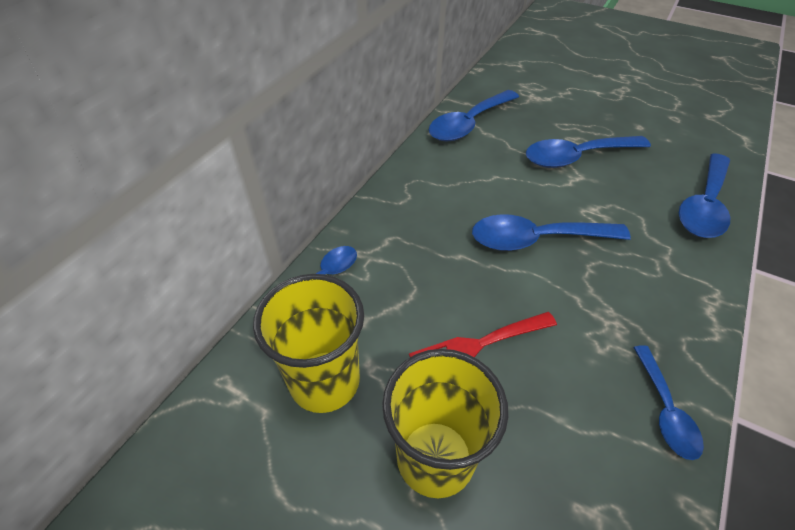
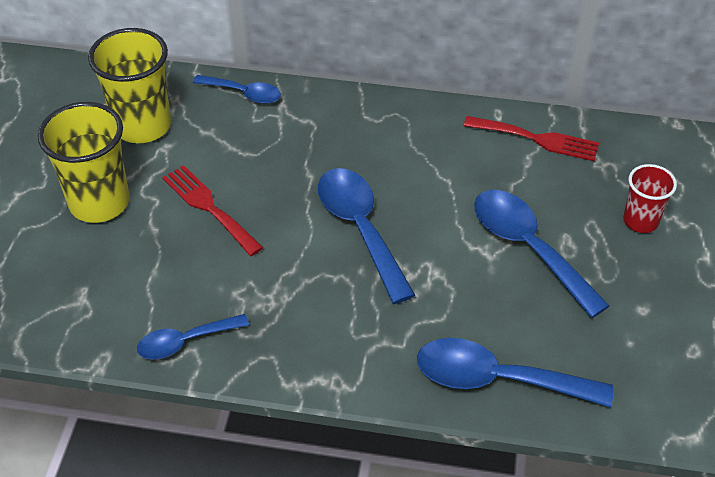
camera: 70 degrees right, 0 degrees up
(469, 124) = (537, 139): blue spoon -> red fork
(561, 105) = (640, 221): none -> red cup

